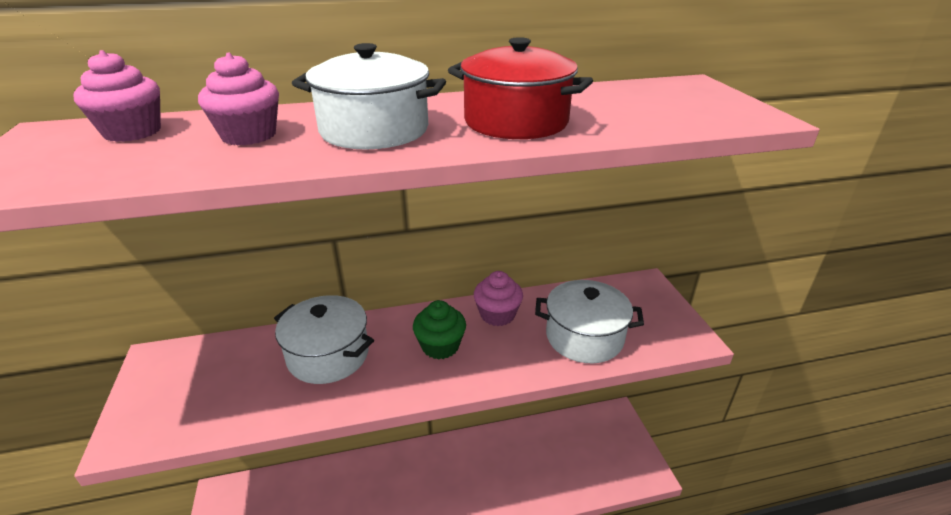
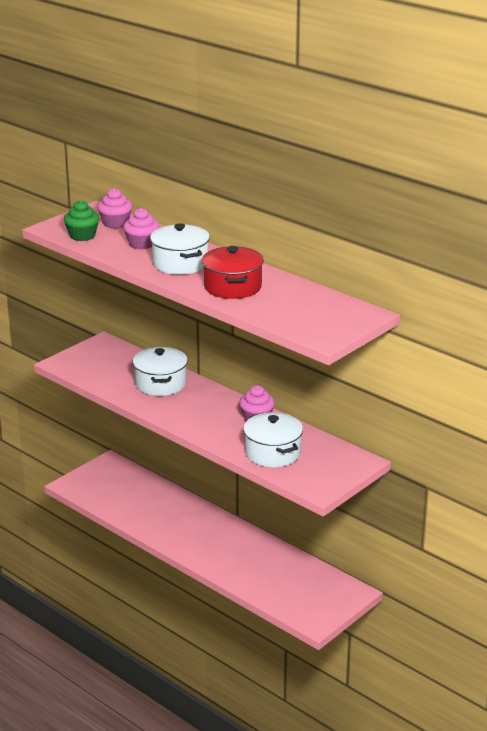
camera: 55 degrees right, 5 degrees down
(440, 346) = (207, 411): green cupcake -> green cupcake (82, 236)

